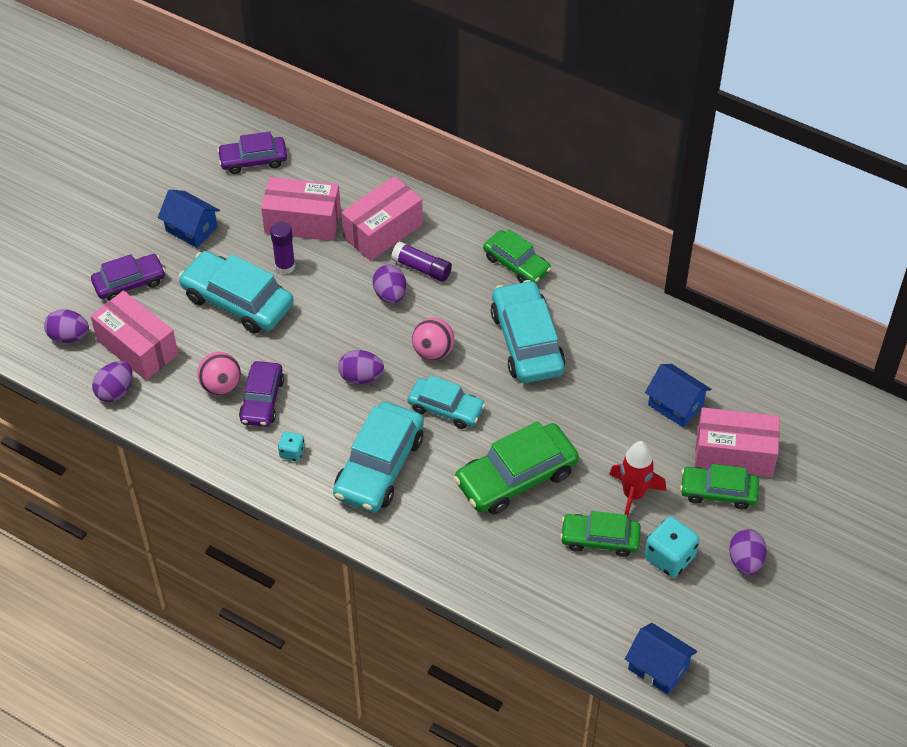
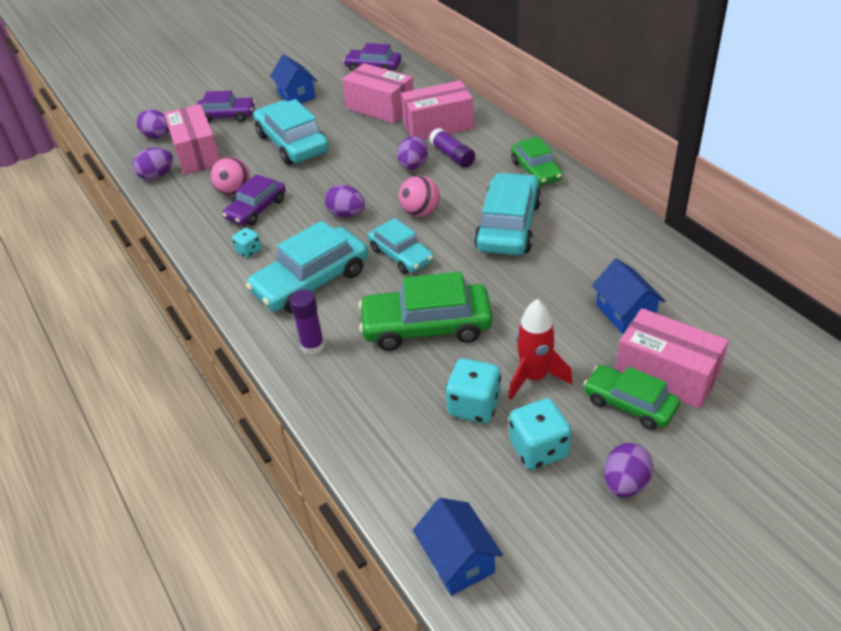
camera: 30 degrees right, 10 degrees down
(285, 266) = (345, 131): purple glue stick -> purple glue stick (313, 346)
(600, 539) = (474, 406): green car -> turquoise dice

